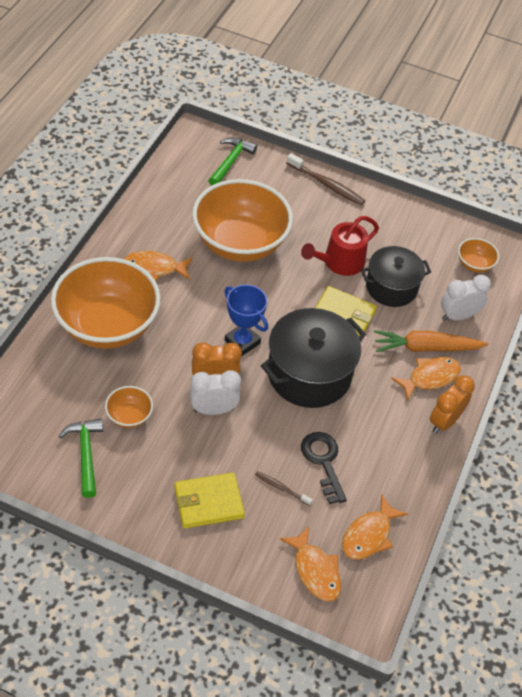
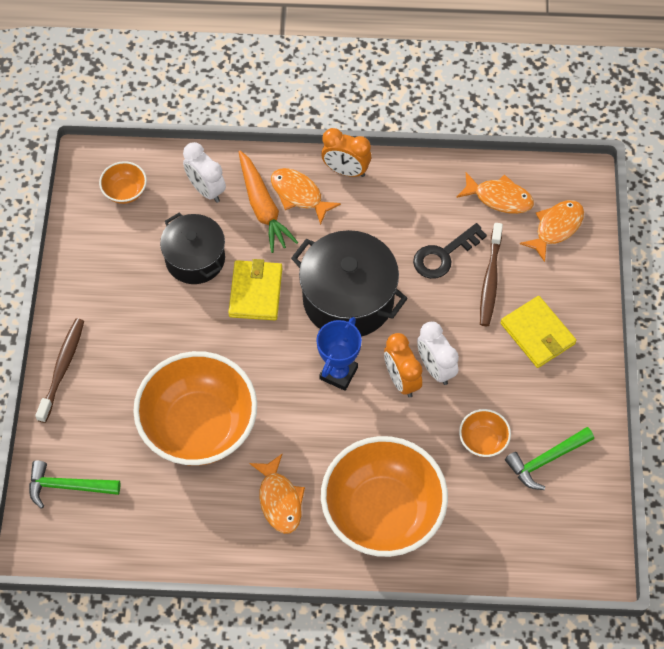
camera: 105 degrees left, 10 degrees up
(281, 488) = (490, 280): brown toothbrush -> brown toothbrush, size x1.77
(339, 262) = (182, 318): red watering can -> none

